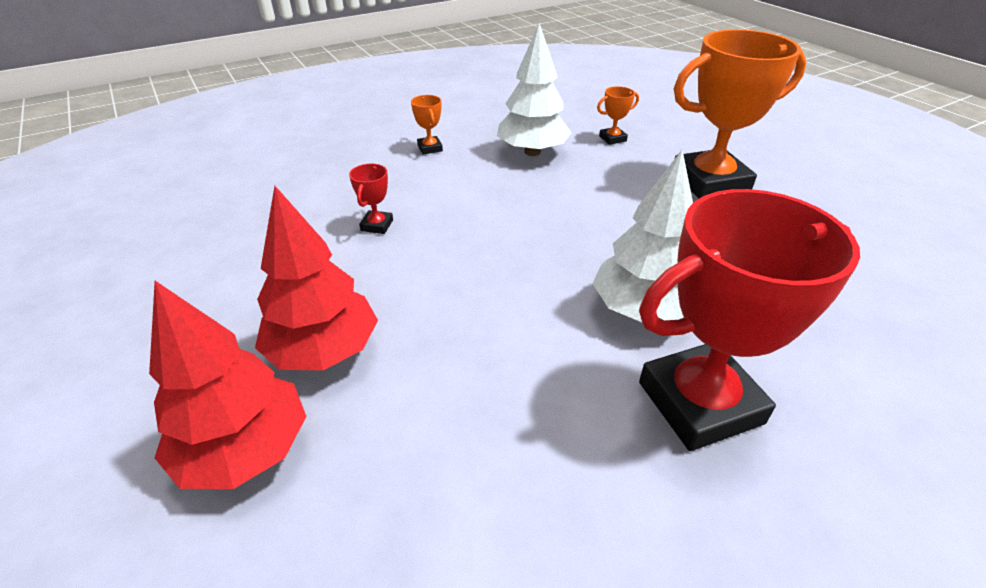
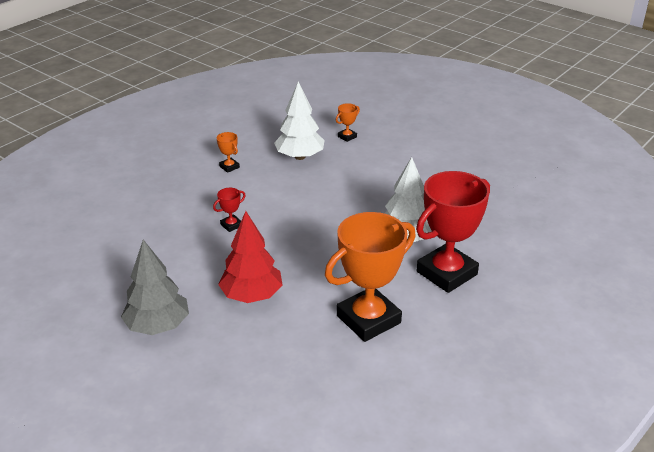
camera: 20 degrees left, 5 degrees down
(141, 366) = (158, 326): none -> grey tree
(245, 450) = (246, 343): red tree -> none
(377, 225) = (231, 225): red trophy -> red trophy turned 60 degrees clockwise
(710, 182) = (417, 156): orange trophy -> orange trophy (368, 319)

